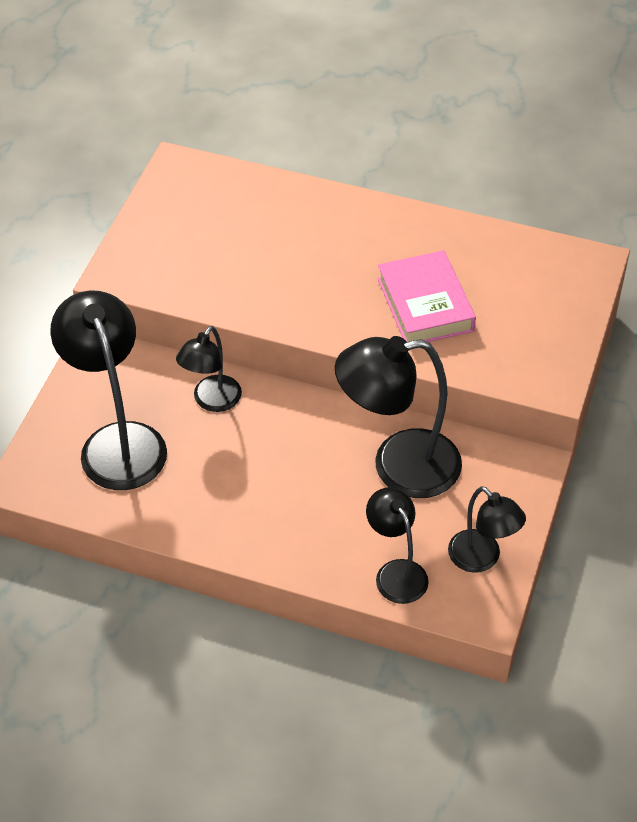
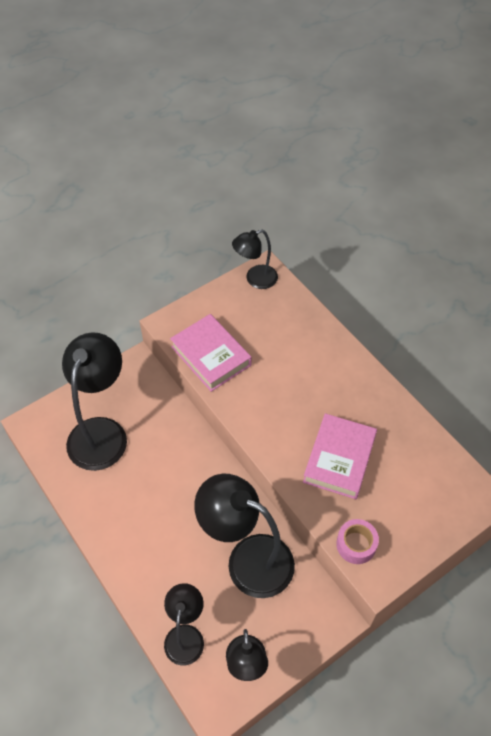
camera: 35 degrees right, 5 degrees up
(195, 281) = (211, 356): none -> pink book
(212, 401) = (174, 439): black lamp -> black lamp (255, 279)
(509, 371) = (356, 544): none -> pink tape

